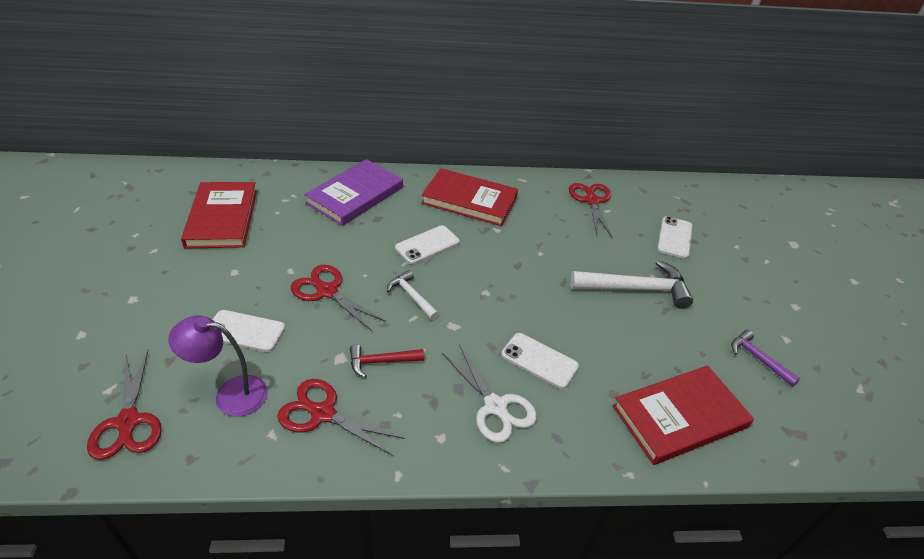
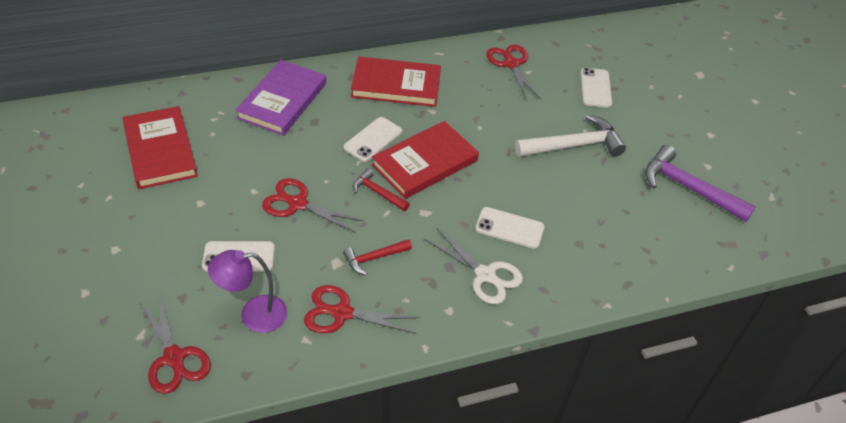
camera: 15 degrees left, 5 degrees up
(411, 296) = (377, 193): white hammer -> red hammer
(680, 417) = (636, 251): red book -> red book (425, 163)
(758, 358) = (688, 188): purple hammer -> purple hammer, size x1.83

